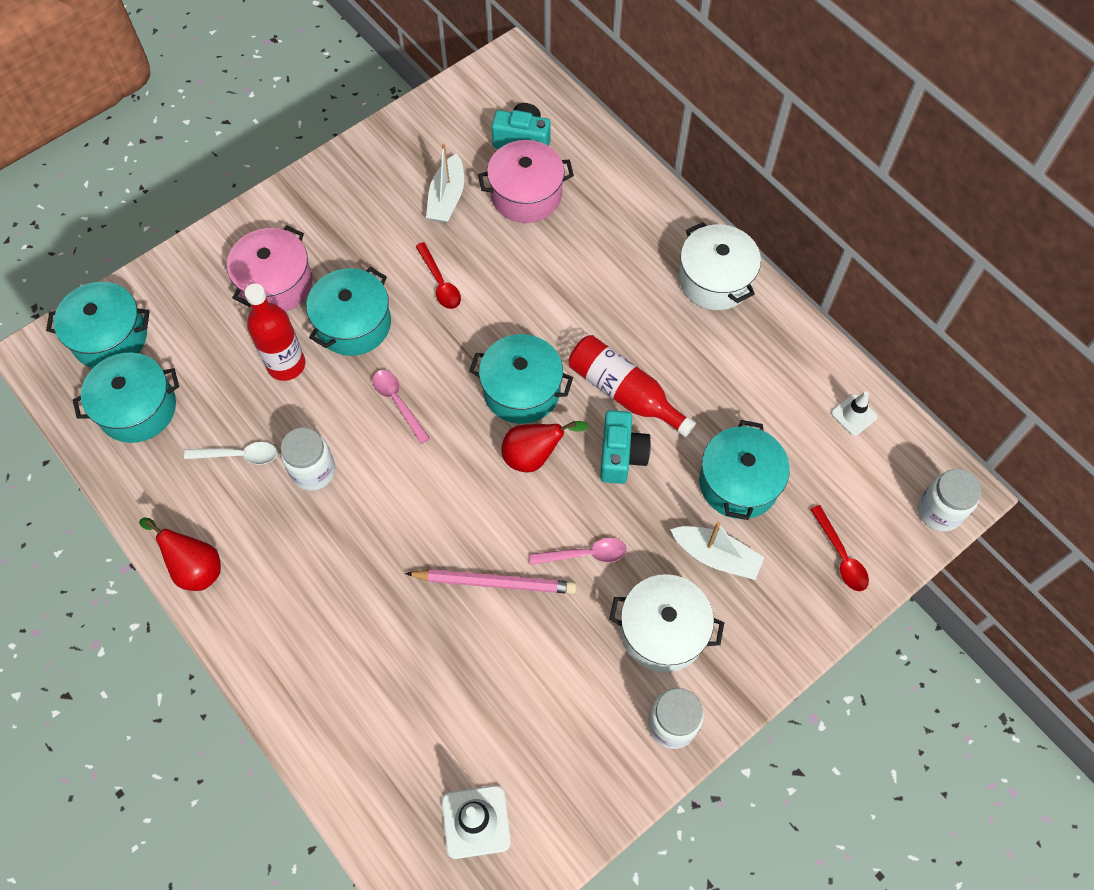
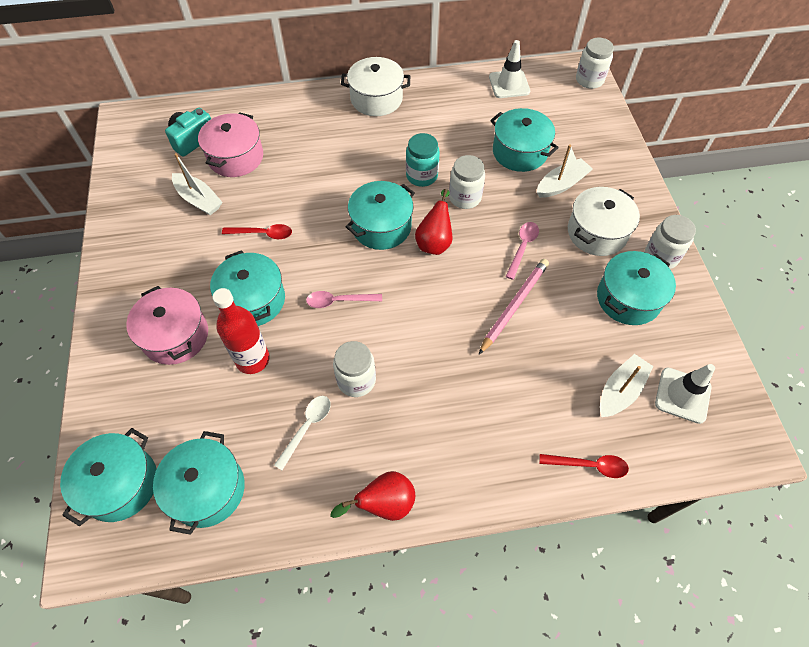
camera: 60 degrees left, 5 degrees down
(444, 747) = (620, 391): none -> white boat
(581, 708) = (628, 298): none -> turquoise pot
(621, 455) = (465, 197): turquoise camera -> white jar
(624, 392) = (421, 176): red bottle -> turquoise jar
(841, 556) = (593, 131): red spoon -> red spoon (589, 465)
(854, 415) = (509, 84): white traffic cone -> white traffic cone, size x1.56

